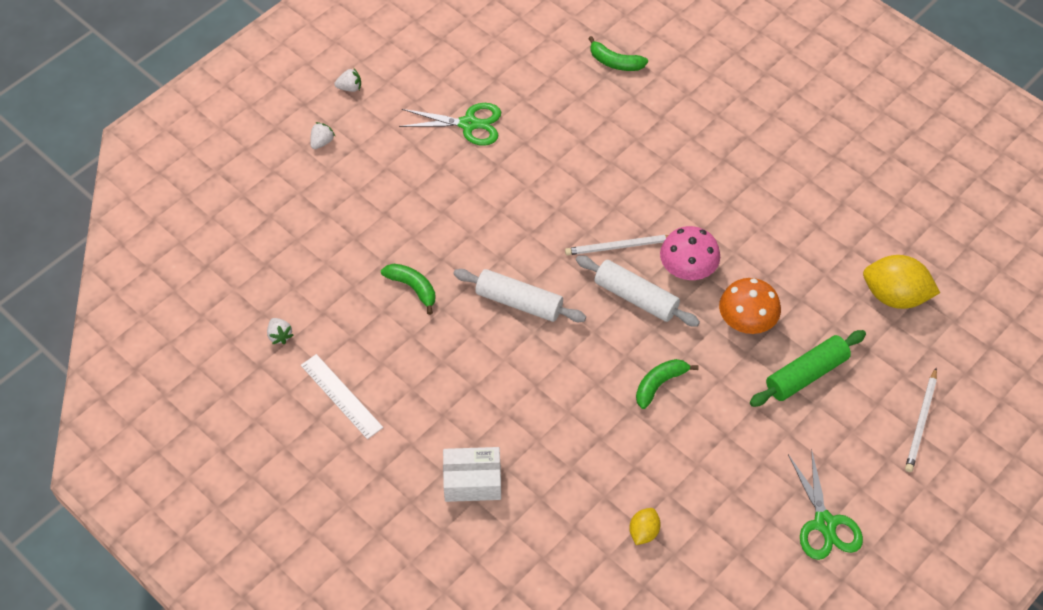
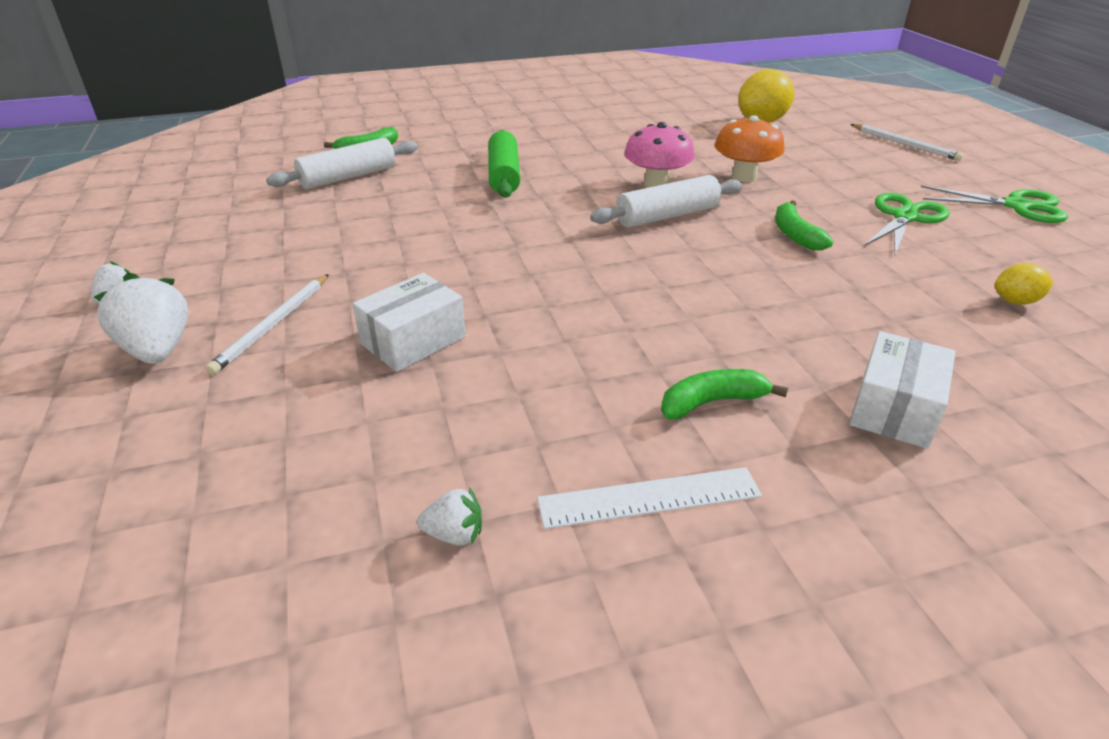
camera: 60 degrees left, 20 degrees down
(322, 142) = (158, 350): white strawberry -> white strawberry, size x1.91
(397, 241) = (413, 340): none -> white box
(413, 288) = (505, 352): green banana -> green banana (712, 402)
(468, 124) = (314, 237): green scissors -> green scissors (905, 217)
(519, 302) = (609, 282): white rolling pin -> white rolling pin (348, 177)
(619, 246) = (592, 206): white pencil -> white pencil (273, 325)
(643, 532) = (1015, 301): yellow lemon -> yellow lemon turned 60 degrees counterclockwise
(806, 374) = (826, 170): green rolling pin -> green rolling pin (504, 175)

